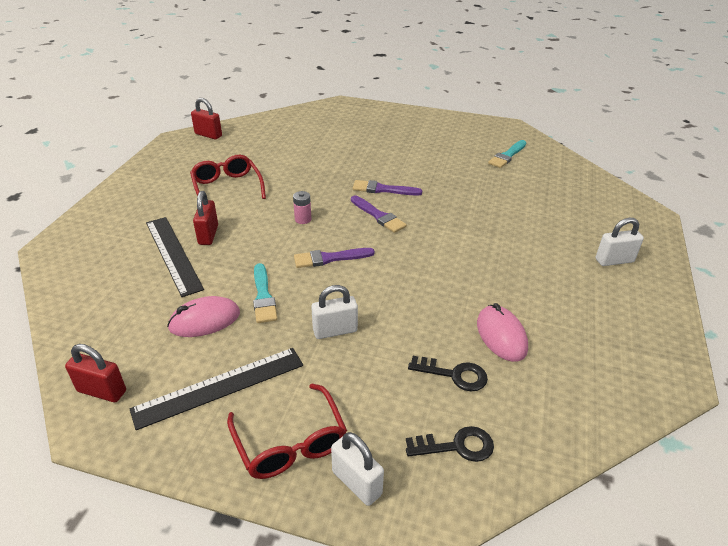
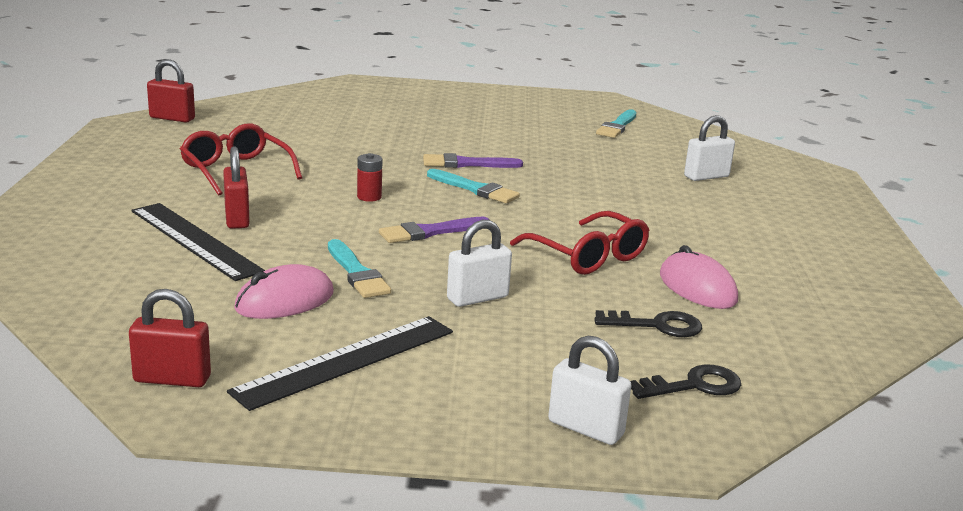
camera: 15 degrees left, 15 degrees down
(290, 443) = (477, 402): red glasses -> red glasses (588, 256)
(303, 219) = (369, 197): pink battery -> red battery
(378, 216) = (474, 189): purple brush -> turquoise brush
(614, 260) = (800, 214): white padlock -> white padlock (706, 176)

